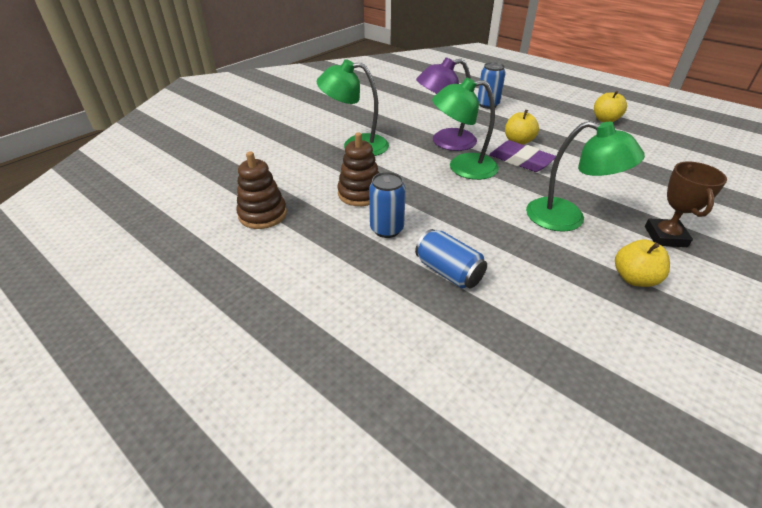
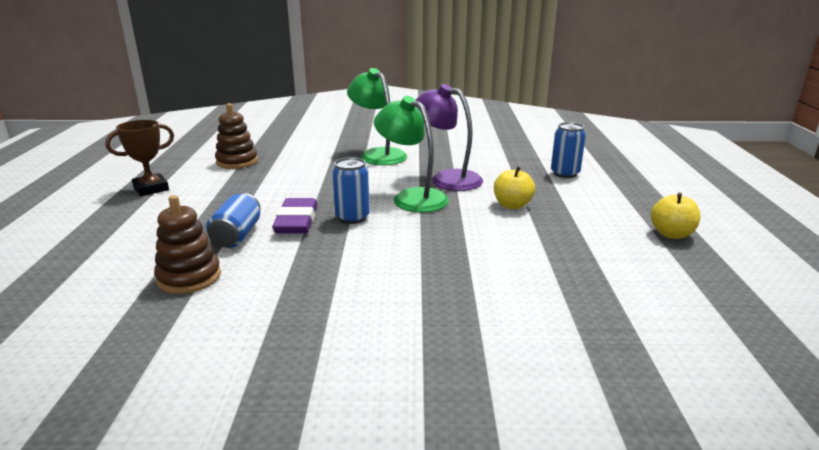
camera: 50 degrees right, 15 degrees down
(360, 193) = (307, 177): brown stacking toy -> brown stacking toy (189, 277)
(386, 229) = (269, 199): blue can -> blue can (352, 217)
(520, 160) = (473, 216): purple eraser -> purple eraser (296, 221)
(567, 218) = (393, 263): green lamp -> none
(634, 278) = (325, 319): yellow apple -> none
(665, 237) = (436, 323): brown trophy -> brown trophy (151, 189)

